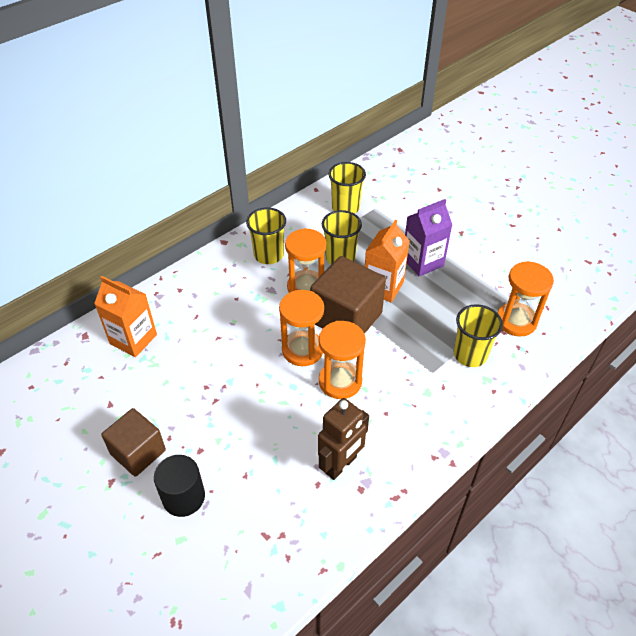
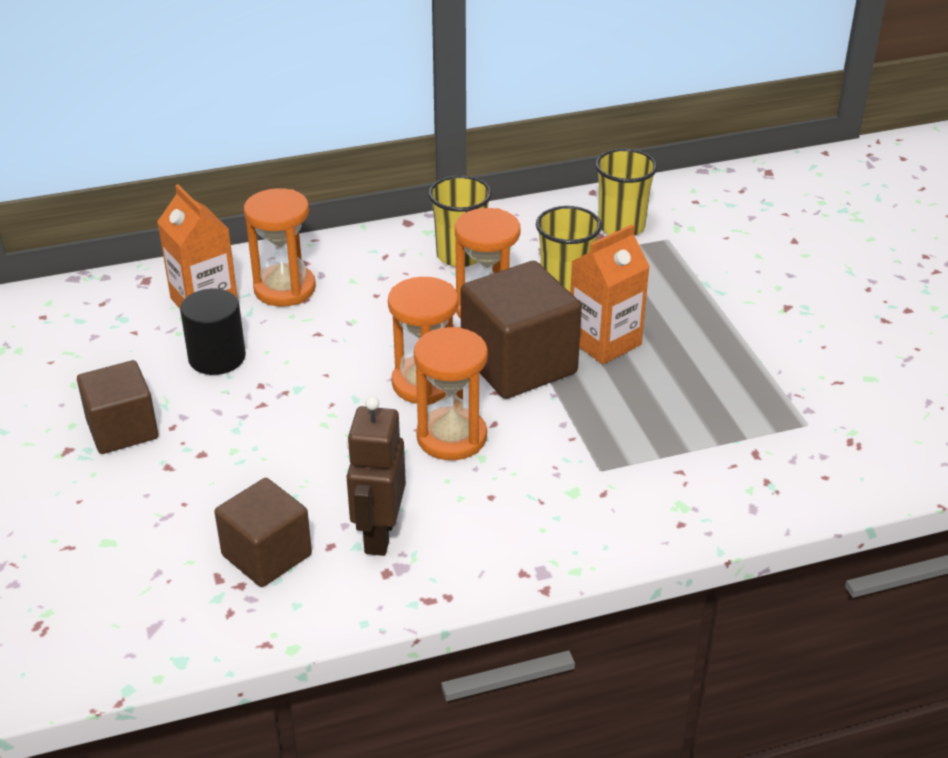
camera: 25 degrees right, 10 degrees down
(183, 497) = (144, 498): black cylinder -> black cylinder (217, 358)
(285, 507) = (266, 555): none -> brown cube
(341, 465) = (379, 535): brown robot -> brown robot turned 120 degrees clockwise
(422, 262) = (692, 327): purple carton -> none
(470, 355) = (677, 467): yellow cup -> none
(516, 321) = (789, 447): orange hourglass -> orange hourglass (284, 289)

